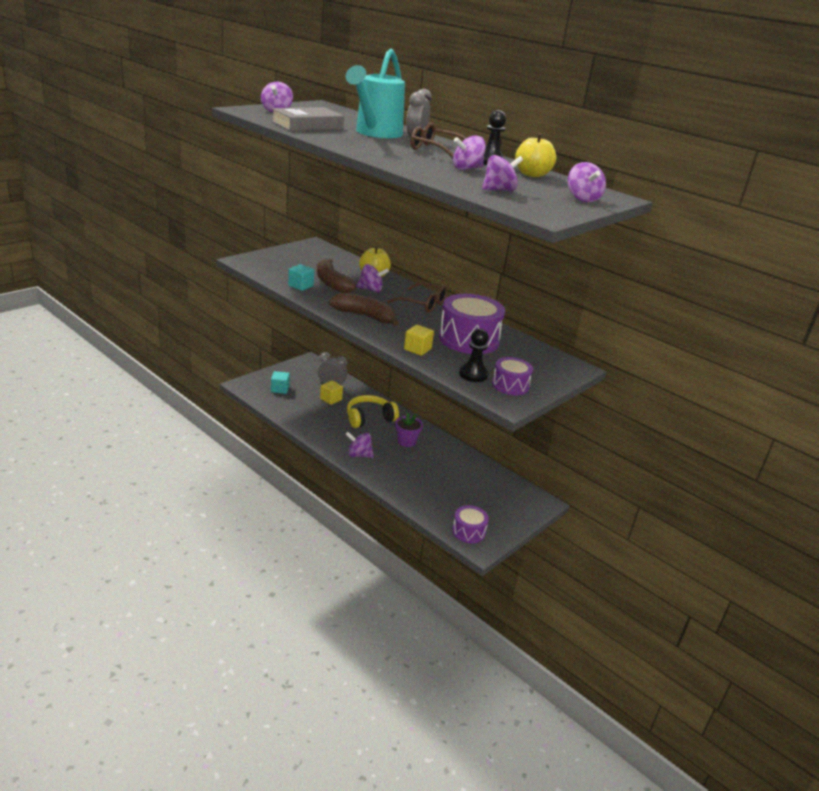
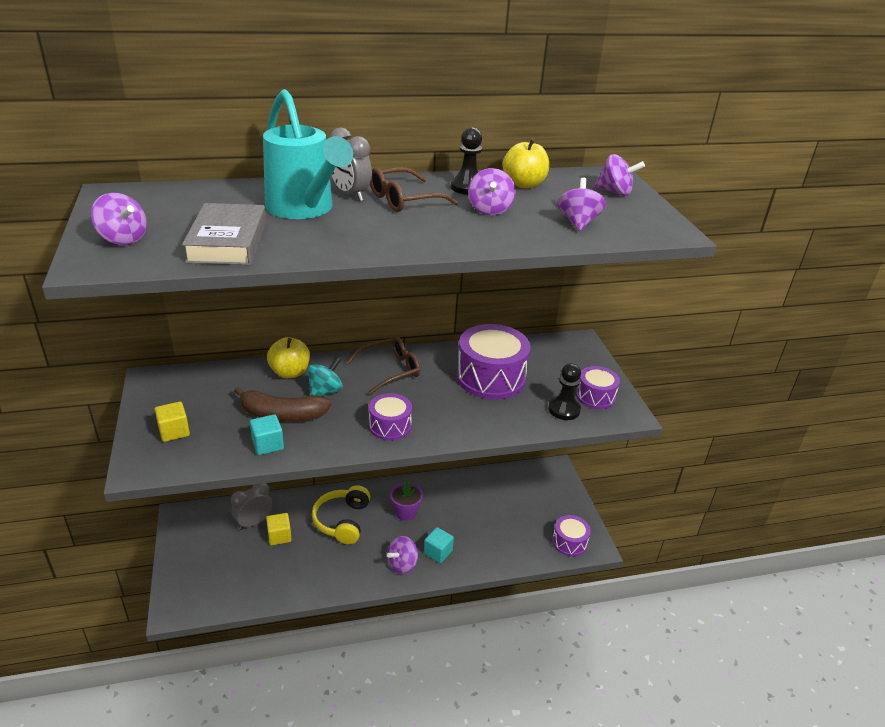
camera: 55 degrees left, 5 degrees up
(280, 389) = (217, 575): turquoise cube -> turquoise cube (438, 552)
(365, 316) = (390, 426): brown banana -> purple drum
(371, 290) = (325, 391): purple spinning top -> turquoise spinning top
(417, 349) = (491, 422): yellow cube -> yellow cube (174, 431)

